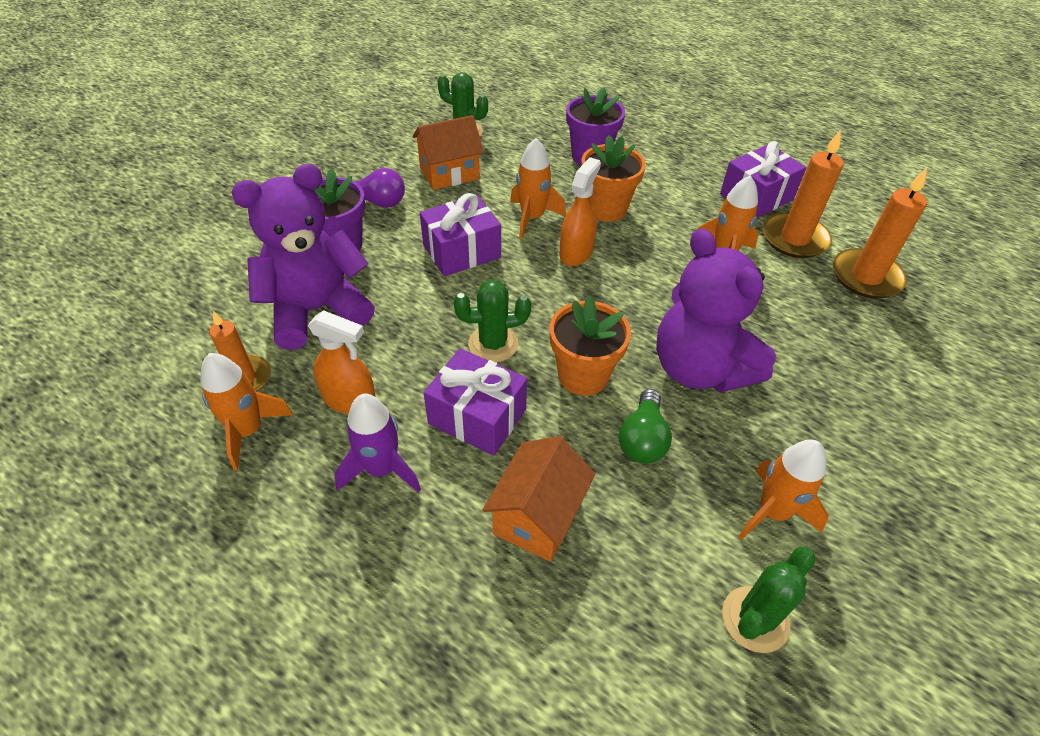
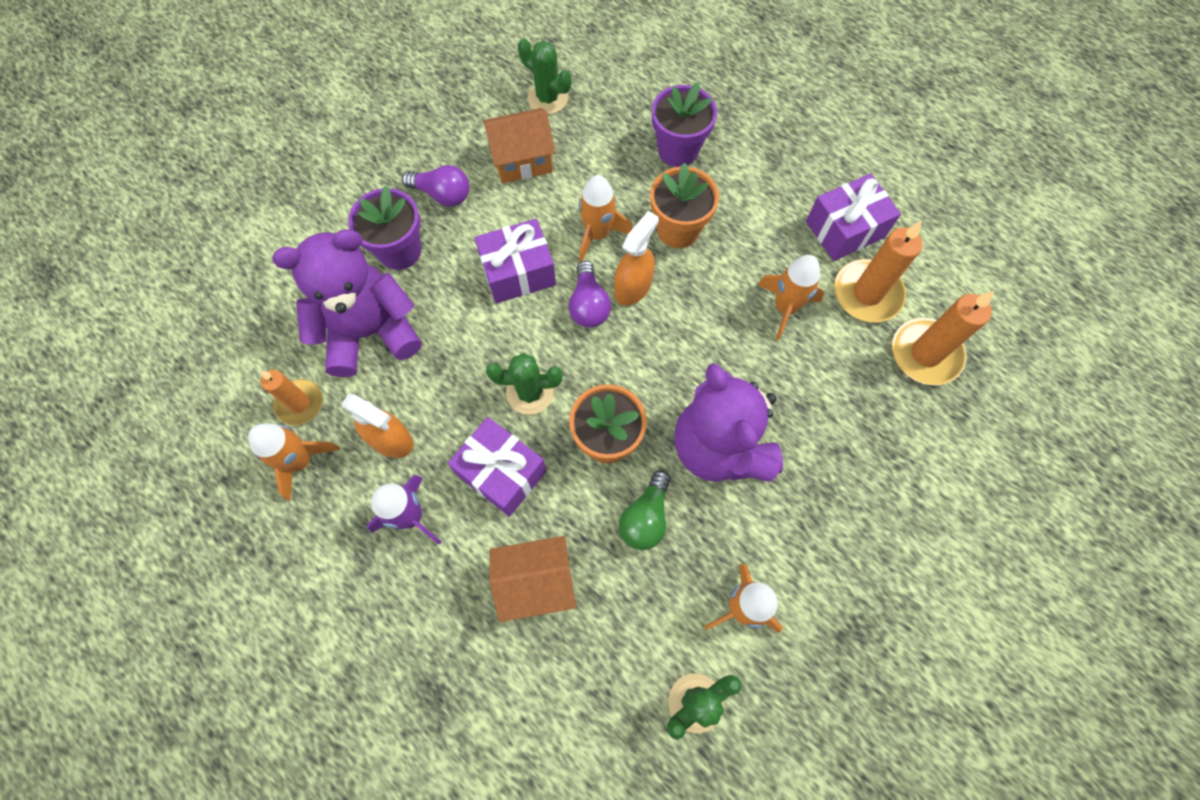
camera: 10 degrees right, 20 degrees up
(536, 269) = (588, 305): none -> purple light bulb
(538, 516) = (536, 582): orange house -> orange house turned 45 degrees clockwise

